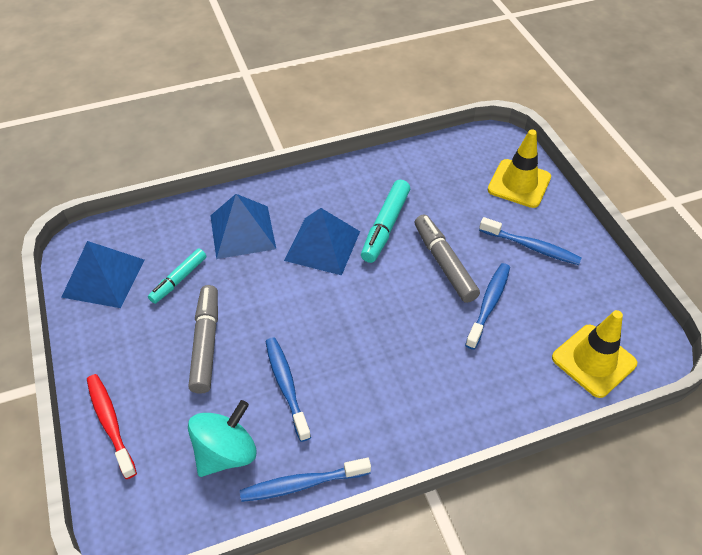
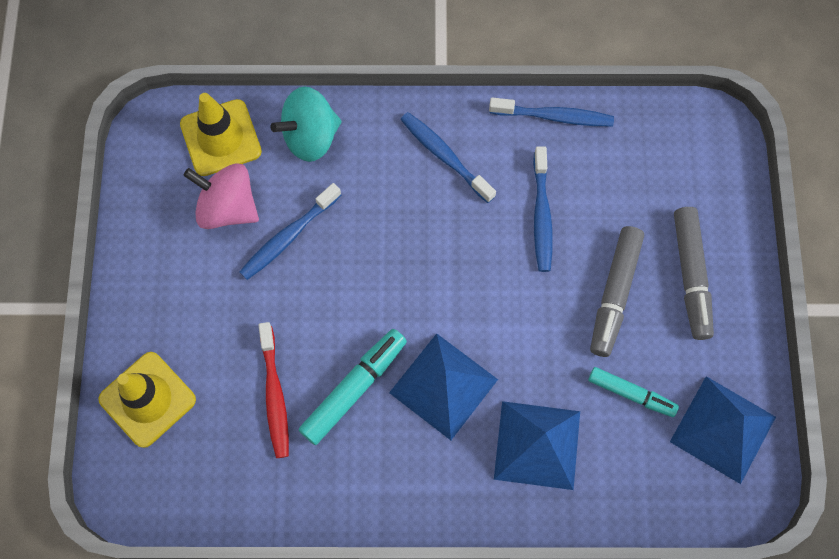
camera: 160 degrees left, 20 degrees up
(110, 423) = (726, 235): red toothbrush -> red toothbrush (274, 395)
(179, 280) = (631, 394): turquoise marker -> turquoise marker turned 60 degrees clockwise
(226, 452) = (617, 168): turquoise spinning top -> turquoise spinning top (310, 137)
(444, 263) = (309, 308): grey marker -> grey marker (691, 276)
(531, 247) = (195, 295): blue toothbrush -> blue toothbrush (444, 156)
(549, 309) = (228, 208): none -> pink spinning top

